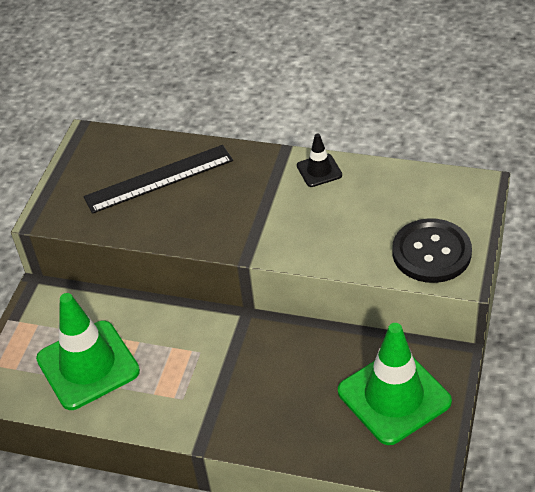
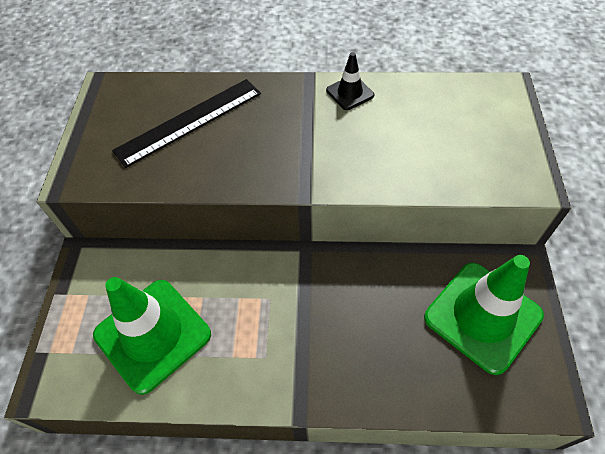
camera: 15 degrees left, 10 degrees up
(431, 253) = (492, 162): black button -> none

